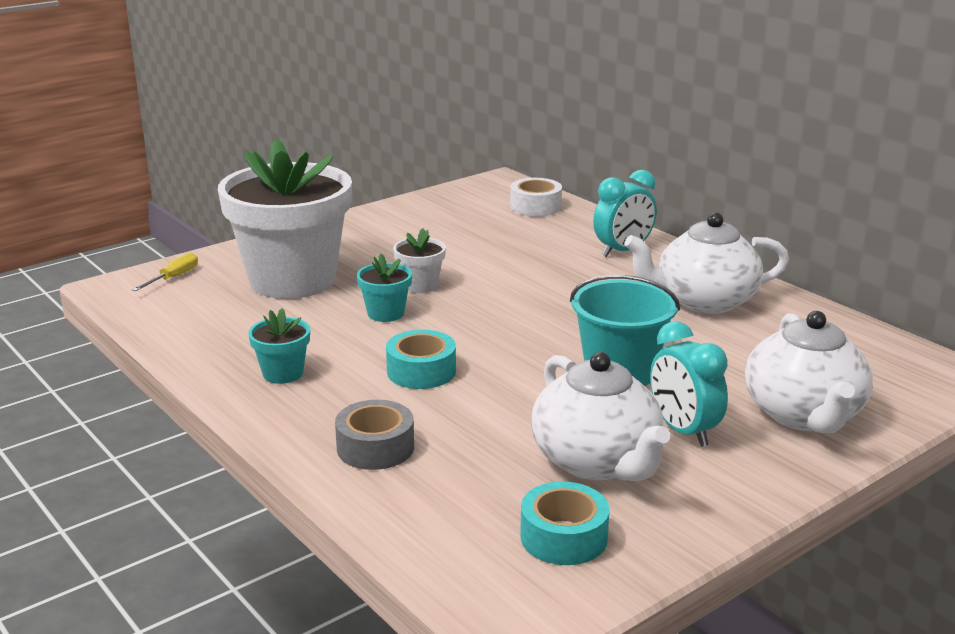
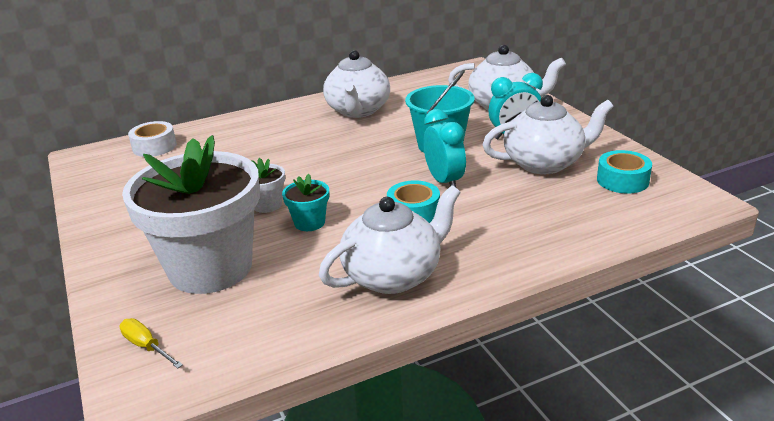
camera: 75 degrees left, 5 degrees up
(283, 373) = (394, 275): turquoise flower pot -> white teapot
(375, 447) = (518, 236): grey tape -> none
(623, 251) = (265, 125): turquoise clock -> turquoise clock (444, 181)

